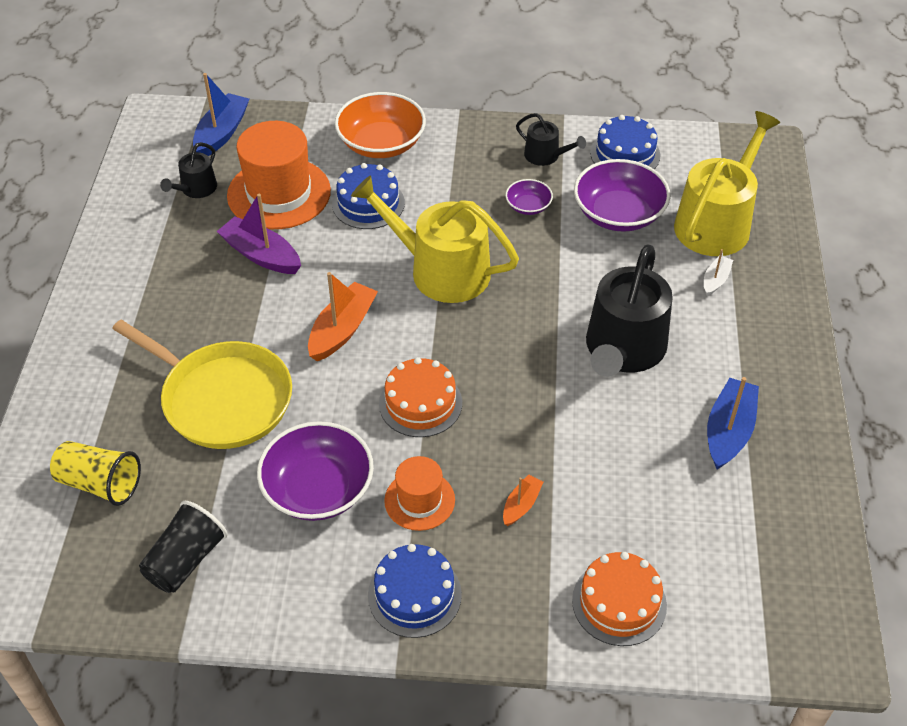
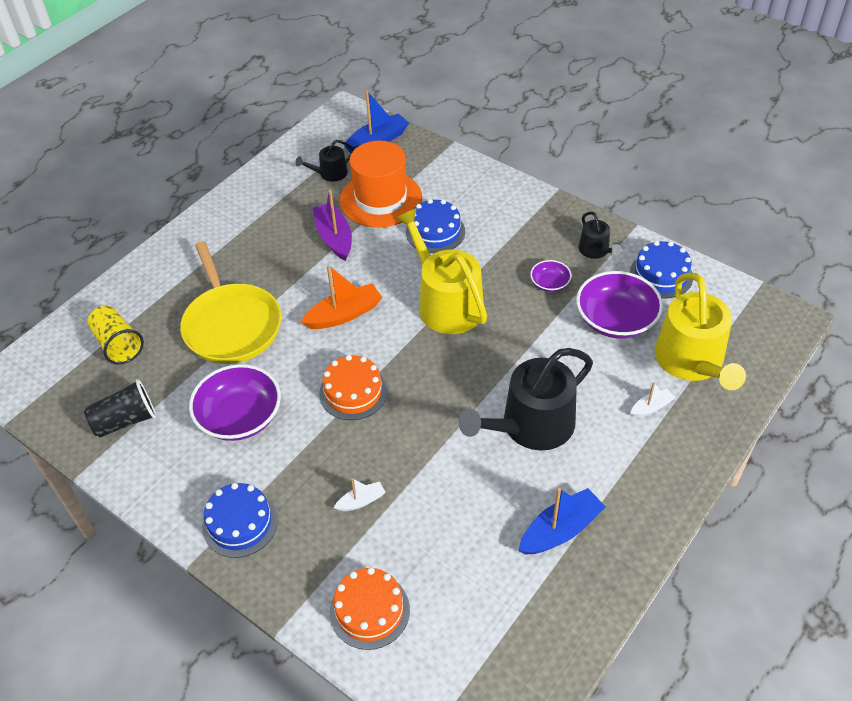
camera: 35 degrees right, 0 degrees up
(381, 143) = (480, 191): orange bowl -> none
(419, 500) = (296, 460): orange hat -> none
(521, 505) = (361, 501): orange boat -> white boat
(717, 222) = (692, 362): yellow watering can -> yellow watering can turned 105 degrees clockwise

